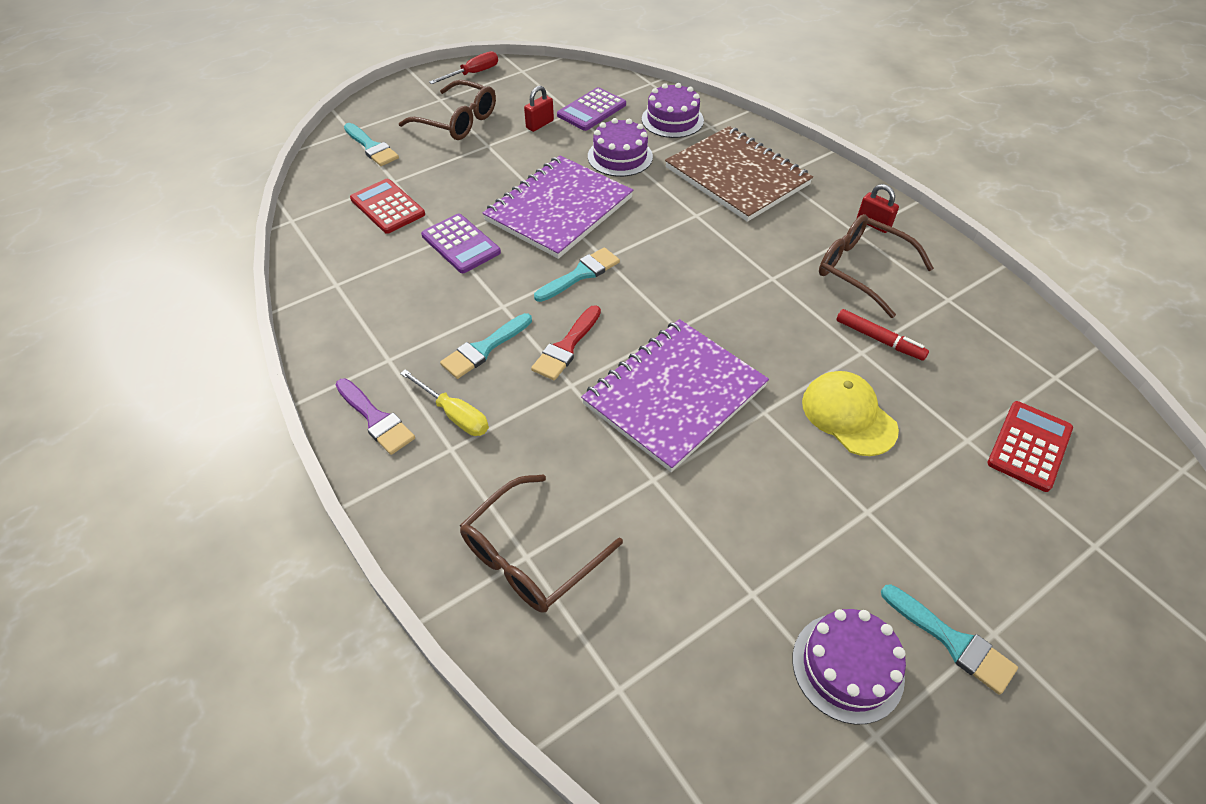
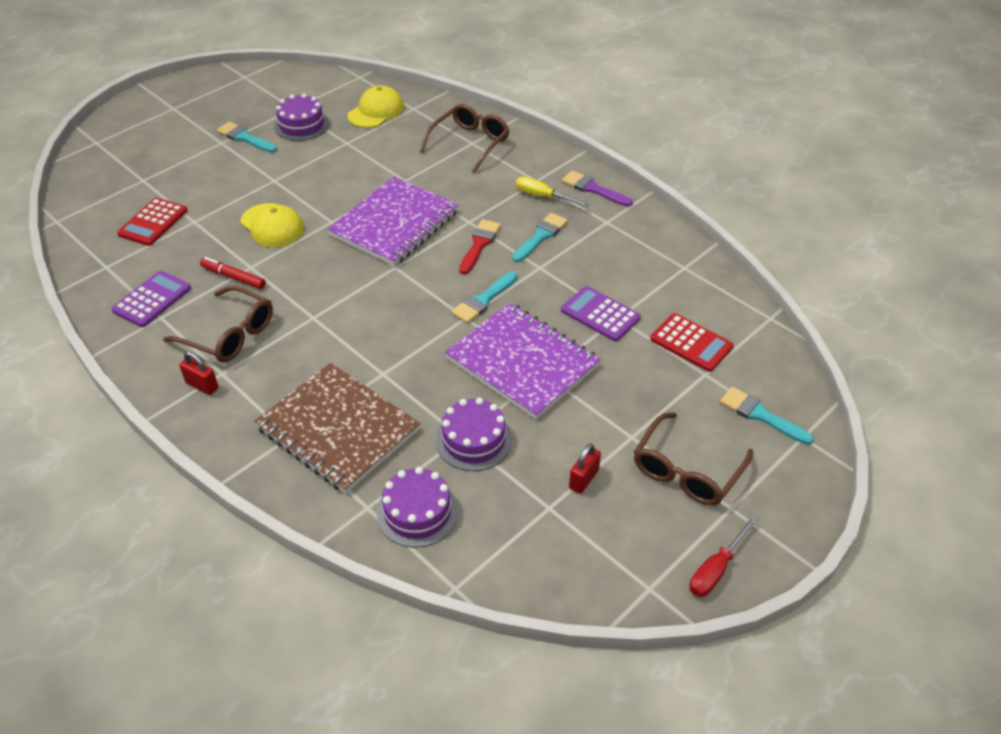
camera: 170 degrees right, 5 degrees down
(457, 121) = (687, 470): brown glasses -> brown glasses turned 75 degrees counterclockwise
(559, 209) = (522, 362): purple notebook -> purple notebook turned 75 degrees counterclockwise
(591, 110) = (526, 516): purple calculator -> purple calculator (152, 299)
(697, 691) = (376, 111): none -> yellow cap

